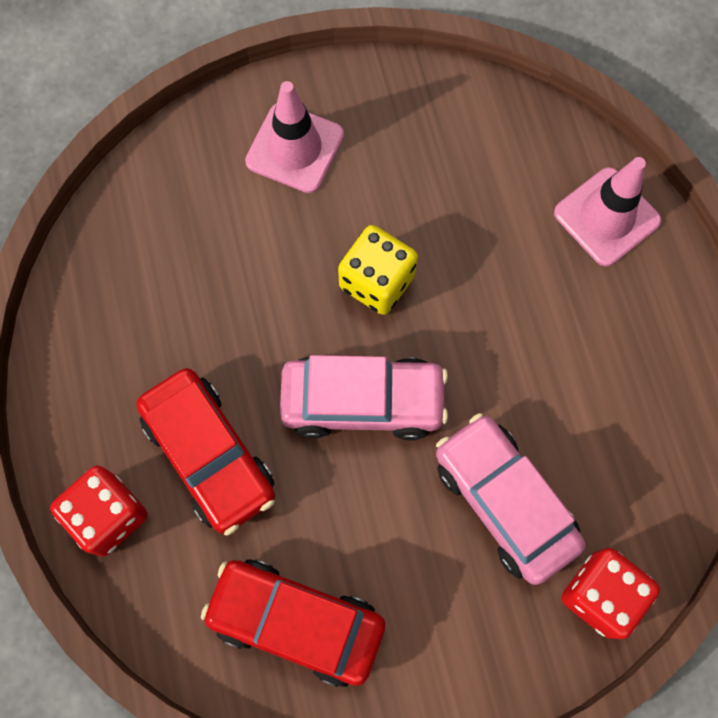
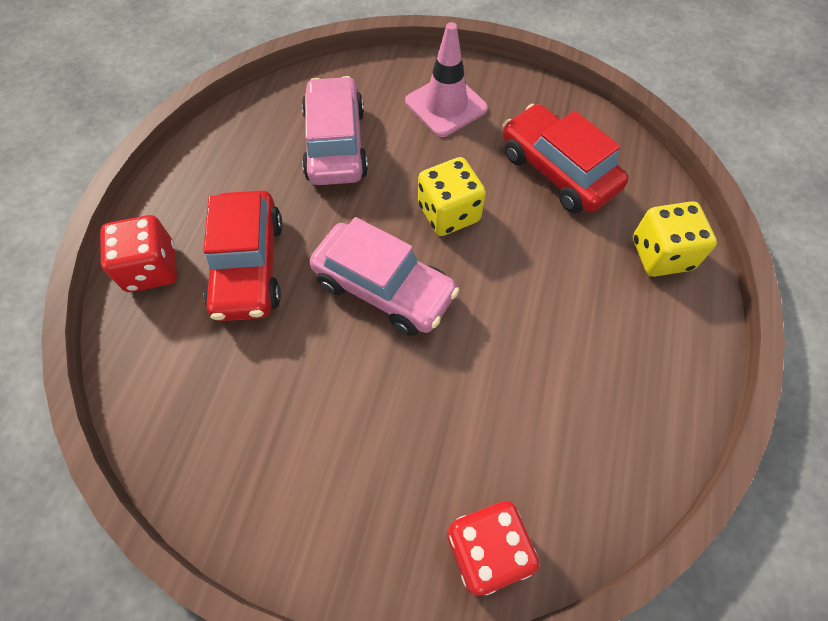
camera: 30 degrees right, 10 degrees down
(296, 622) = (223, 420): red car -> red car (557, 171)
(504, 502) = (448, 422): pink car -> pink car (335, 144)
(606, 217) = (661, 254): pink traffic cone -> yellow dice

